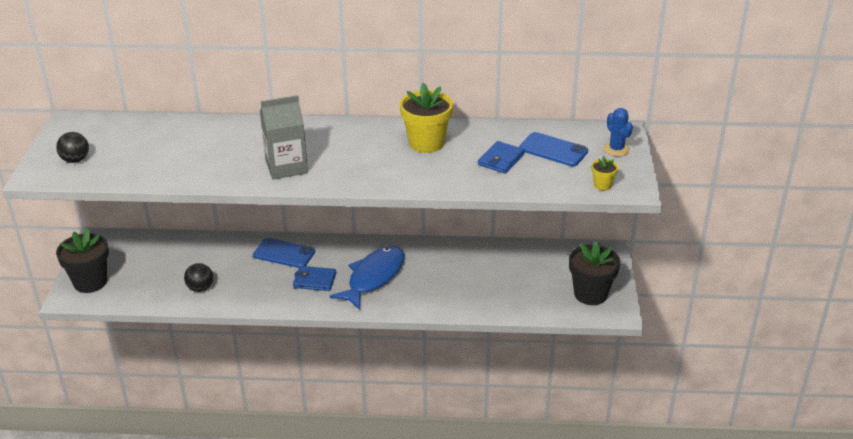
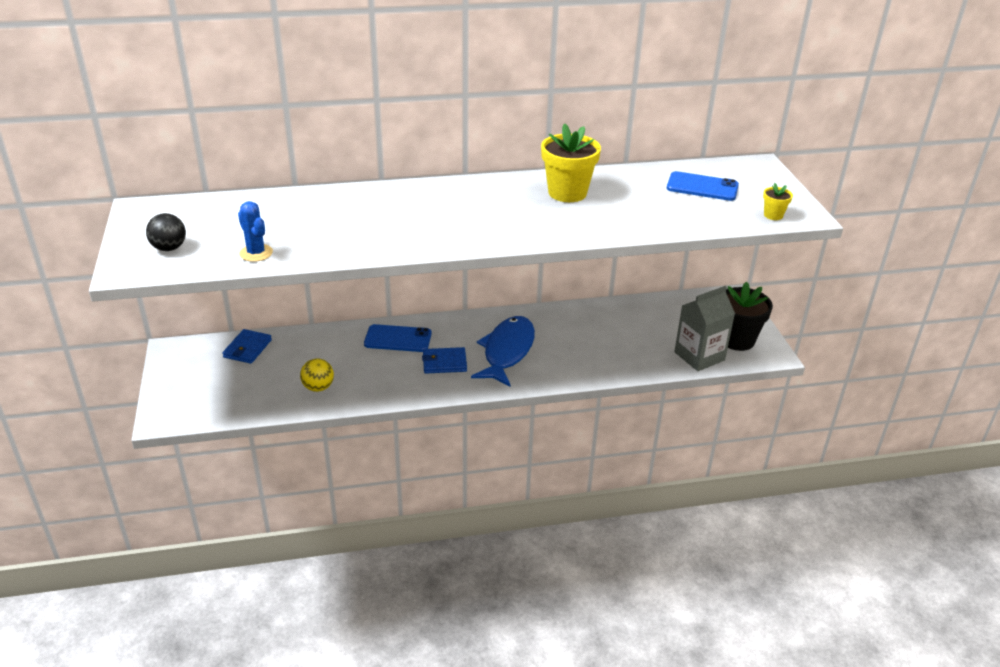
camera: 15 degrees left, 0 degrees up
(90, 282) = (183, 398): black flower pot -> none
(200, 288) = (318, 387): black ball -> yellow ball
(286, 167) = (427, 230): grey carton -> grey carton (699, 356)
(501, 160) = (655, 201): blue wallet -> blue wallet (247, 348)
(616, 149) = (764, 180): blue cactus -> blue cactus (256, 253)

